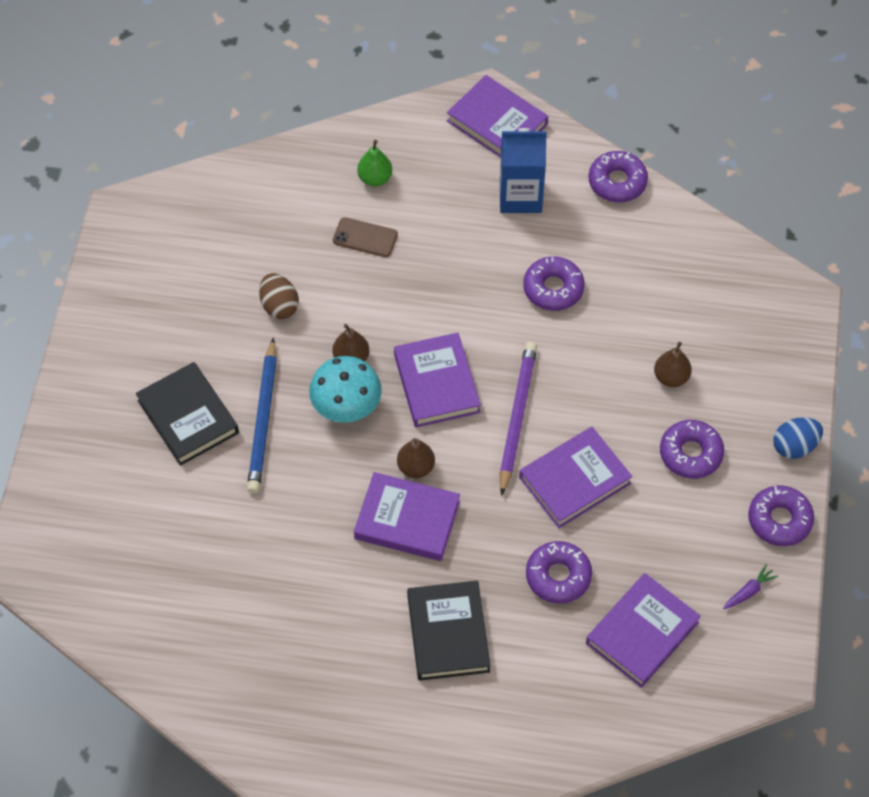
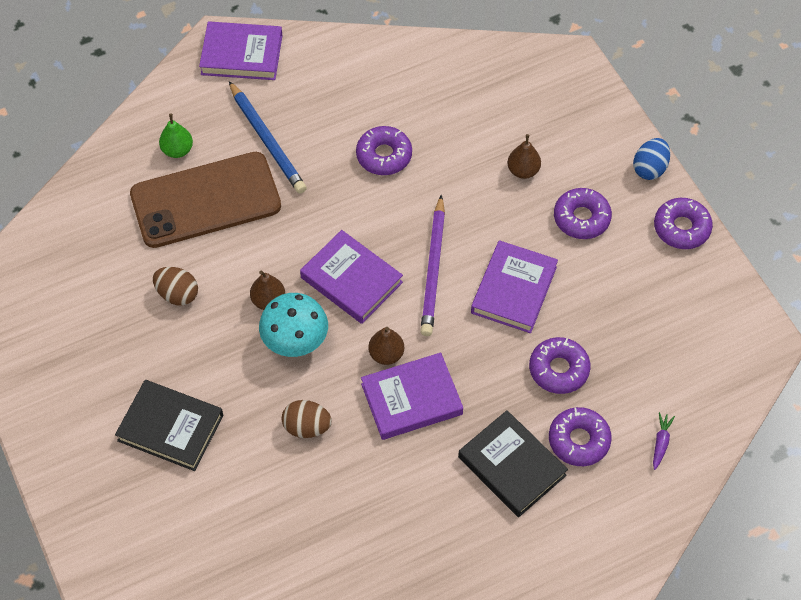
camera: 35 degrees left, 0 degrees up
(263, 419) = (235, 392): blue pencil -> blue pencil (267, 140)
(300, 487) = (307, 427): none -> brown egg
(365, 237) = (206, 200): brown phone -> brown phone, size x2.45
(517, 417) = (433, 269): purple pencil -> purple pencil turned 150 degrees counterclockwise
(520, 196) = (304, 100): blue carton -> none
(617, 182) = (369, 49): purple donut -> purple donut (579, 440)
(642, 632) = (652, 372): purple book -> none
(749, 591) = (701, 293): purple carrot -> purple carrot (661, 442)

